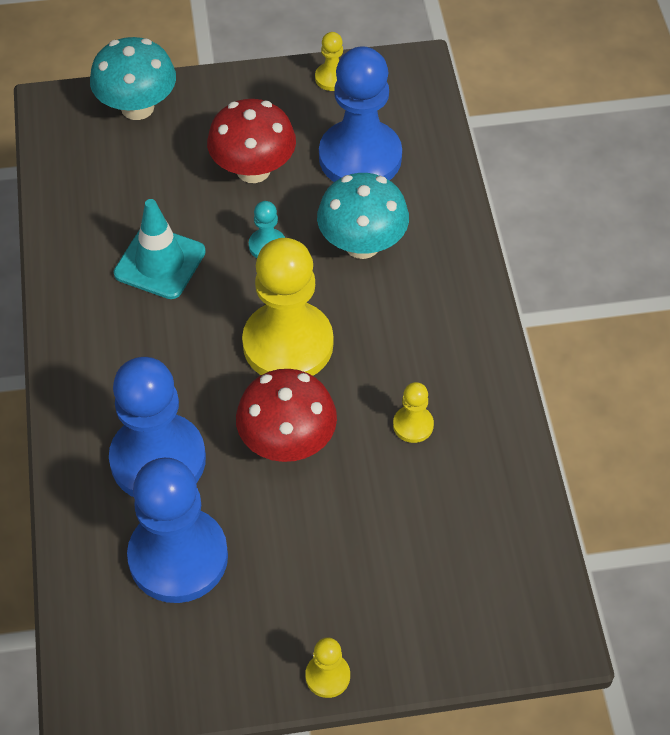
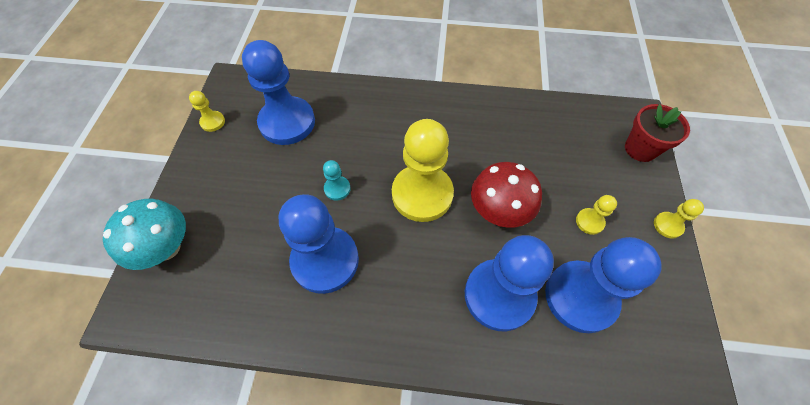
camera: 75 degrees left, 5 degrees up
(160, 262) = (325, 260): turquoise traffic cone -> blue pawn
(253, 170) = (268, 183): red mushroom -> none
(362, 244) = (357, 137): turquoise mushroom -> none
(413, 425) = (498, 143): yellow pawn -> yellow pawn (589, 222)
(473, 638) = (640, 149): none -> red flower pot

